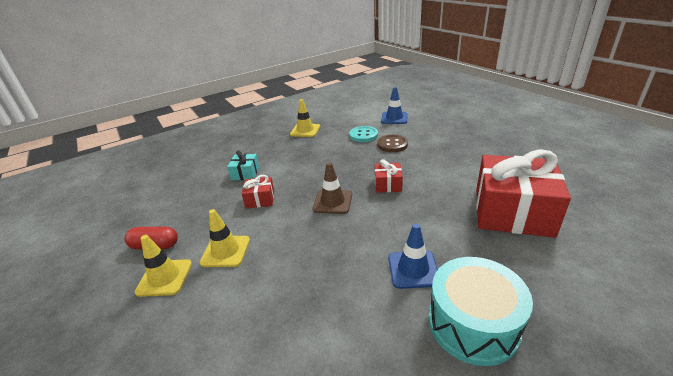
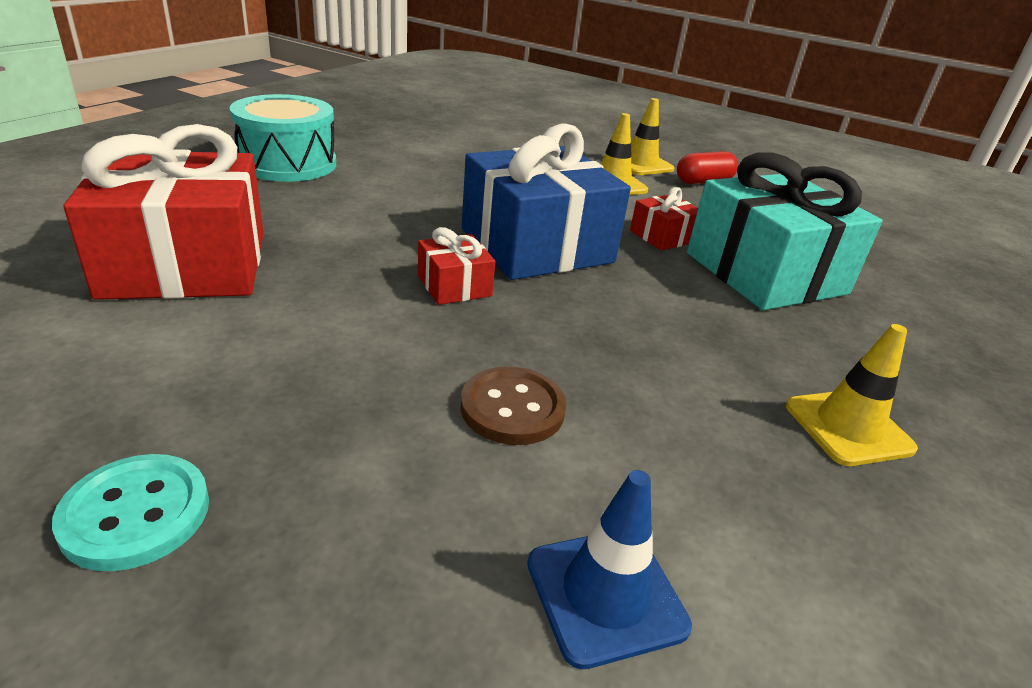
camera: 145 degrees right, 0 degrees up
(245, 173) = (765, 273): turquoise gift -> turquoise gift, size x2.24
(332, 202) = (536, 245): brown traffic cone -> blue gift
(363, 135) = (638, 438): turquoise button -> turquoise button (136, 514)
(413, 269) = (362, 189): blue traffic cone -> none

